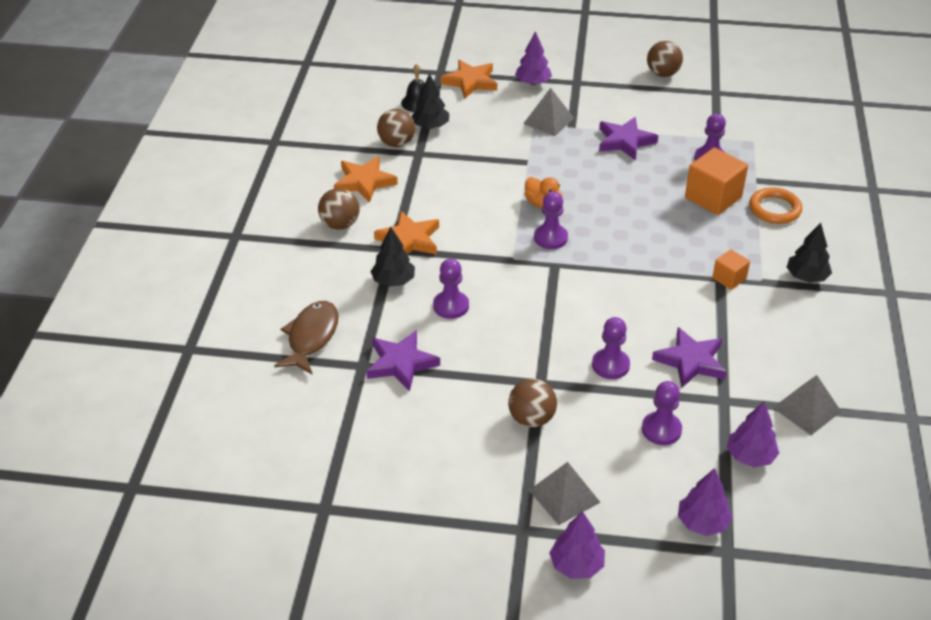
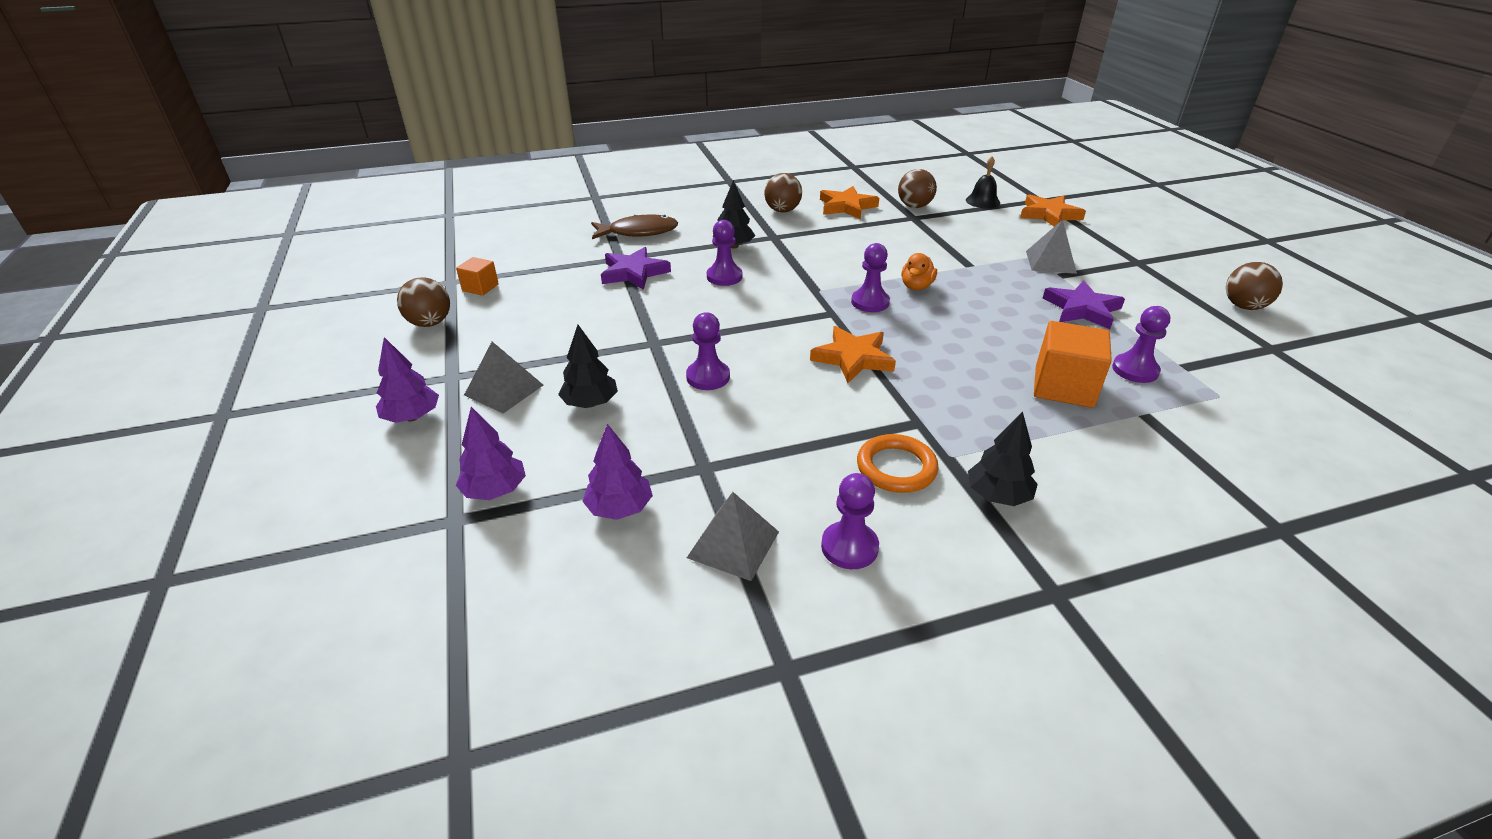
camera: 65 degrees right, 5 degrees down
(409, 240) = (793, 240): orange star -> orange star (853, 358)
(430, 126) = (958, 213): black tree -> black tree (590, 403)
(531, 419) = (601, 349): brown ball -> brown ball (430, 323)
(533, 83) = (1098, 241): purple tree -> none
(661, 430) = (629, 431): purple pawn -> purple pawn (849, 547)
(691, 361) = (754, 429): purple star -> none
(729, 278) = (926, 429): orange cube -> orange cube (480, 287)
(774, 209) = (1105, 440): orange ring -> orange ring (896, 468)

